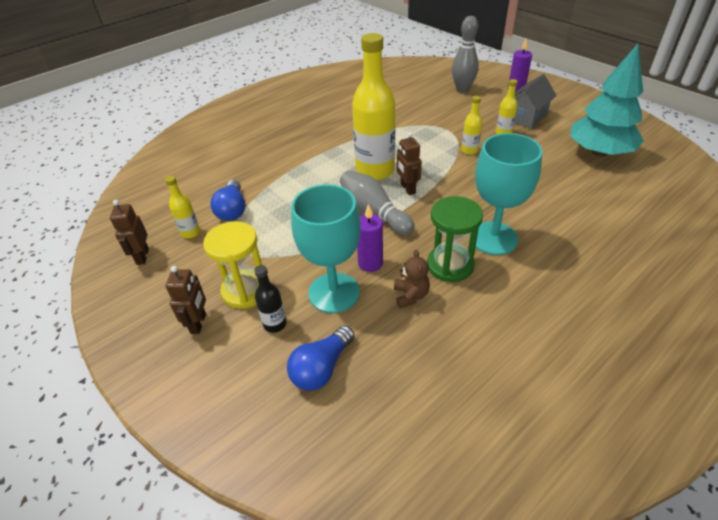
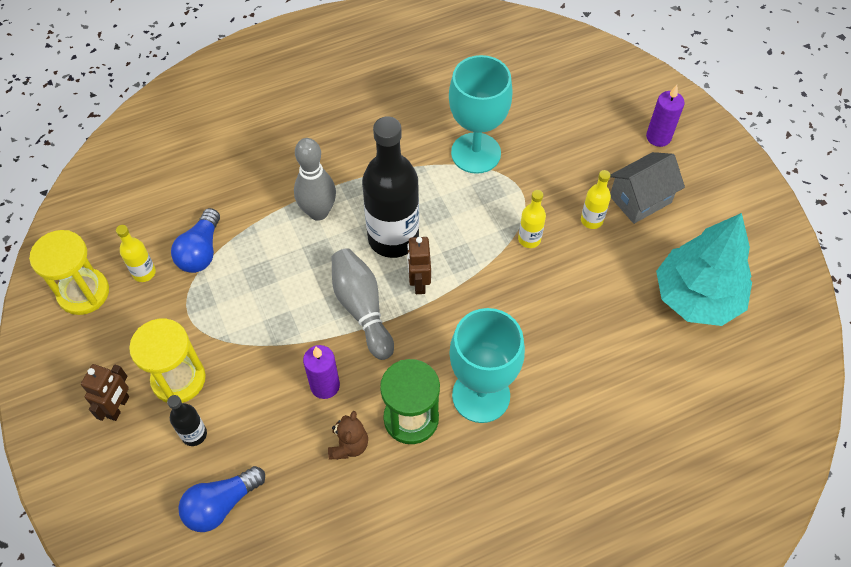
camera: 15 degrees right, 15 degrees up
(142, 256) = (83, 293): brown robot -> yellow hourglass
(334, 292) = (269, 413): turquoise goblet -> turquoise goblet (476, 153)
(375, 171) = (393, 238): yellow bottle -> black bottle
(462, 89) = (583, 112): grey bowling pin -> grey bowling pin (318, 212)

